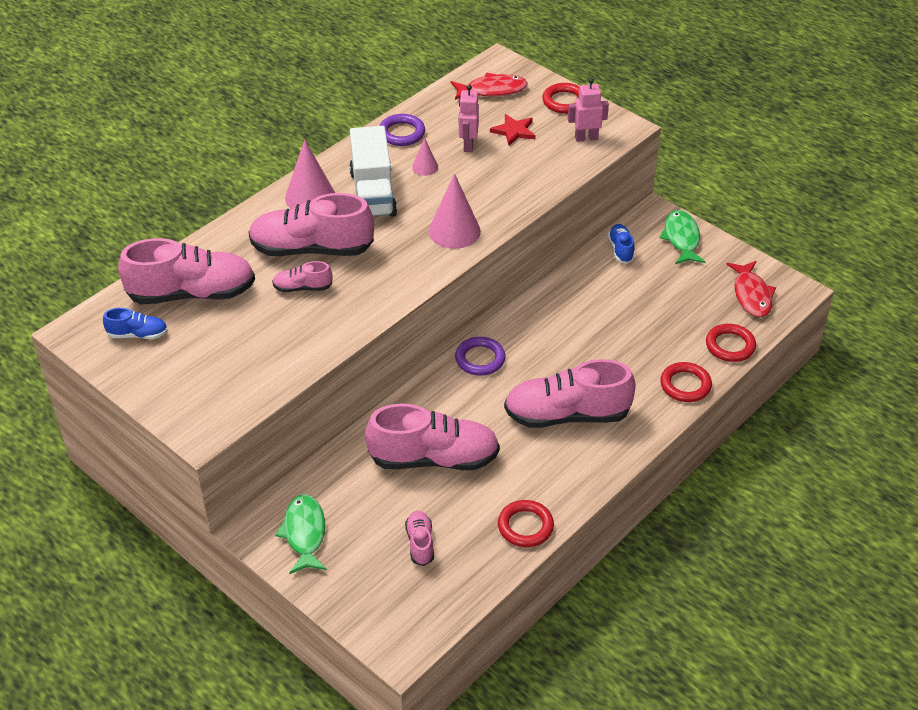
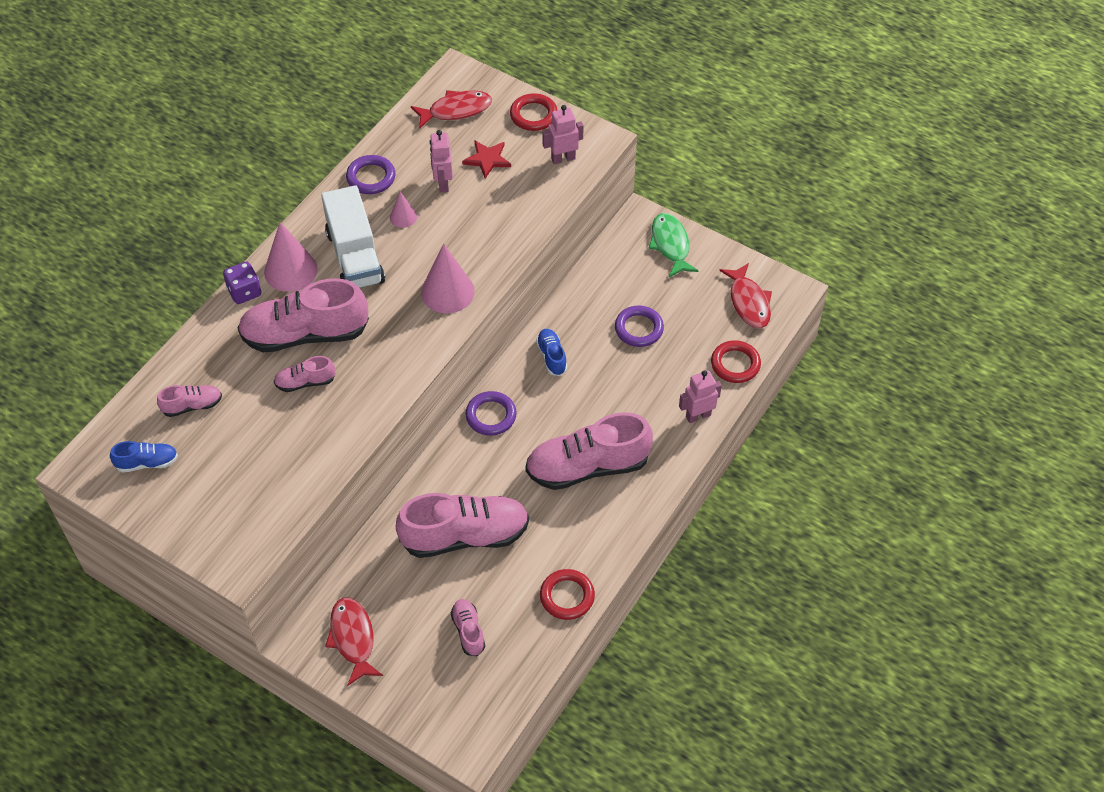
camera: 10 degrees left, 10 degrees up
(192, 293) = (192, 406): pink shoe -> pink shoe, size x0.47
(263, 209) = (244, 292): none -> purple dice
(304, 533) = (353, 638): green fish -> red fish
(621, 249) = (611, 266): blue shoe -> blue shoe (551, 357)
(638, 304) = (639, 329): none -> purple ring
(685, 385) = (698, 415): red ring -> pink robot

